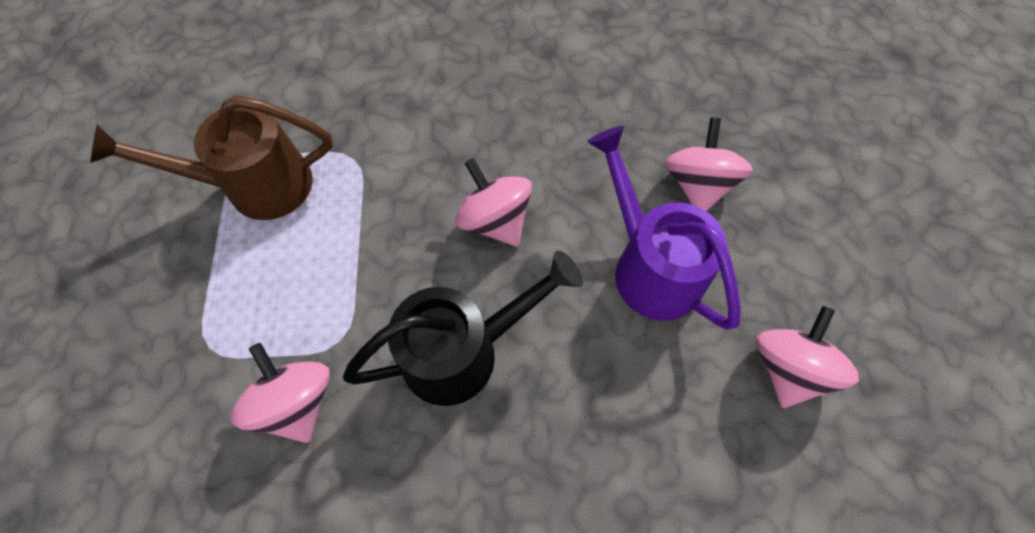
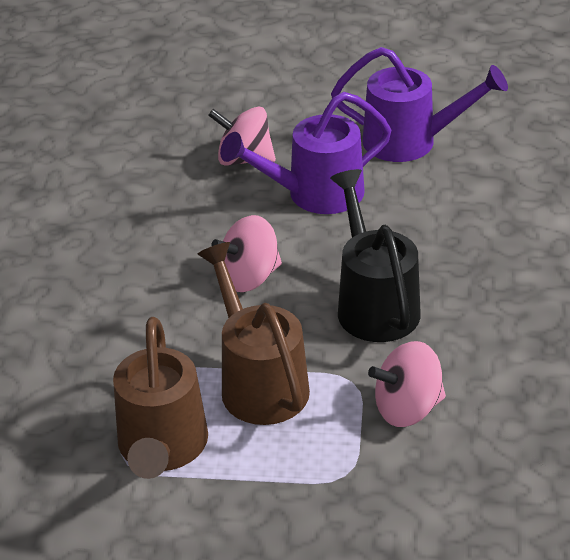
camera: 80 degrees left, 25 degrees down
(339, 252) = (259, 382): none -> brown watering can
(787, 368) = (411, 142): pink spinning top -> purple watering can

